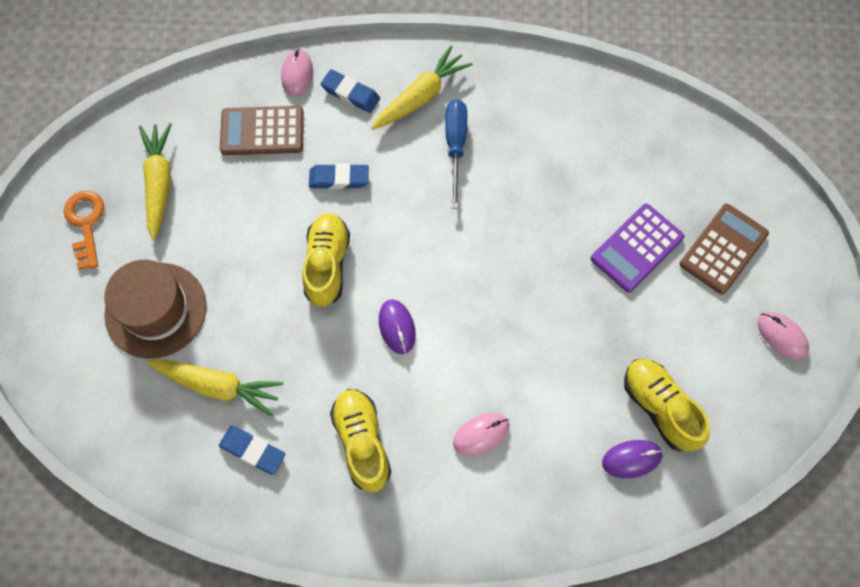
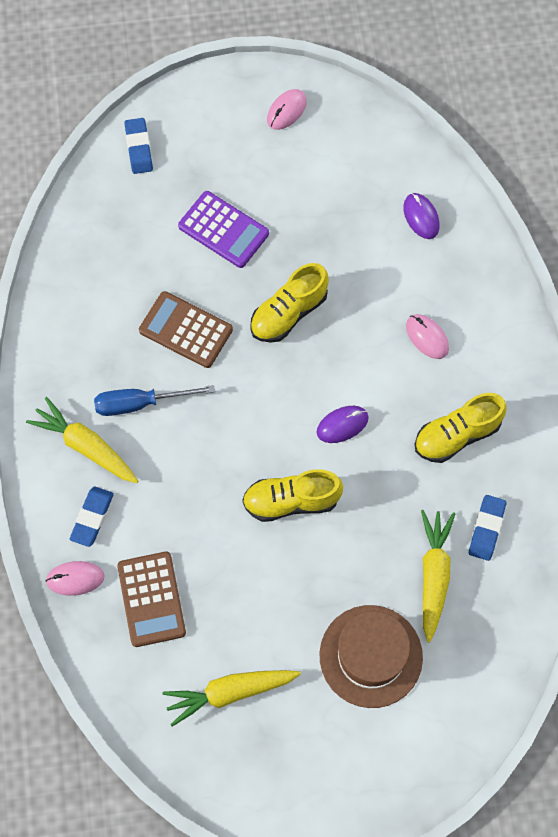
camera: 100 degrees left, 0 degrees up
(86, 224) = (291, 757): orange key -> none
(339, 179) = (195, 509): blue eraser -> blue eraser (139, 148)
(659, 407) = (371, 199): yellow shoe -> yellow shoe (288, 313)
(723, 249) = (211, 160): brown calculator -> brown calculator (186, 330)

